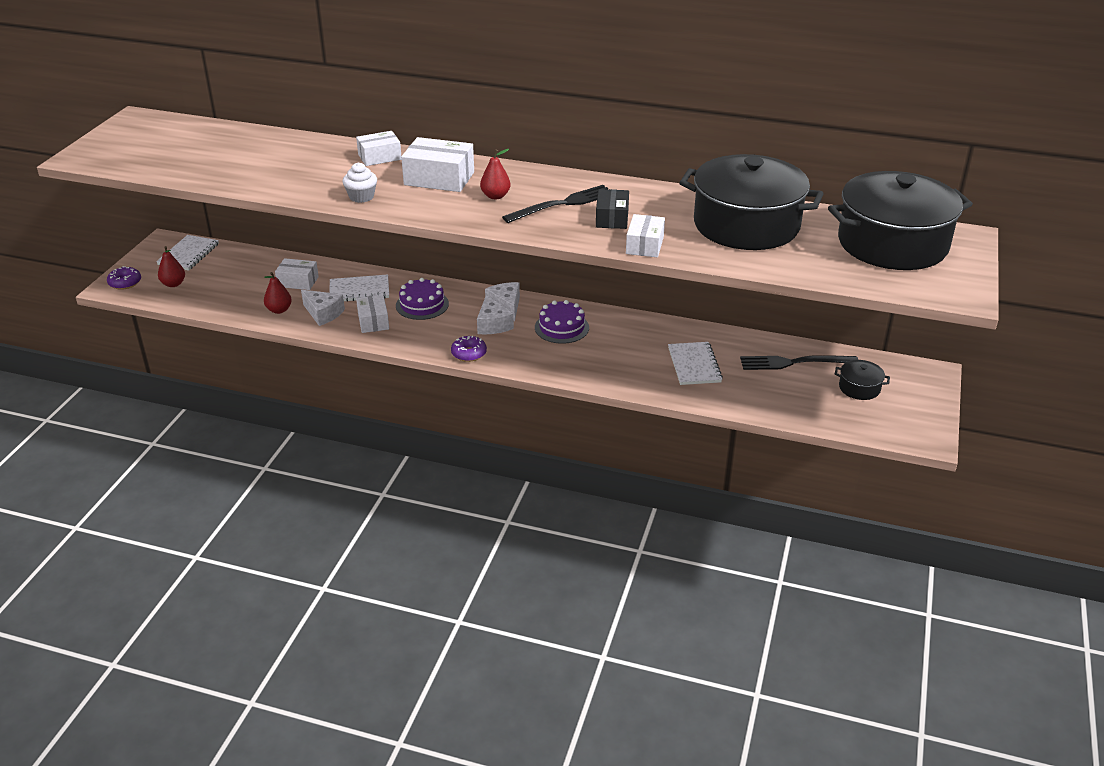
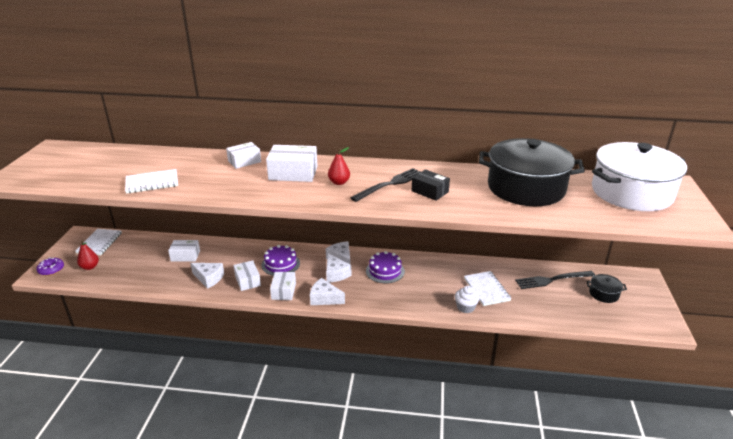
camera: 10 degrees left, 5 degrees down
(279, 310) = (174, 279): red pear -> none
(359, 290) = (232, 258): white notebook -> white notebook (152, 183)
(361, 197) = (238, 191): white cupcake -> white cupcake (465, 307)
(469, 353) = (324, 298): purple donut -> white cheese
(612, 218) = (430, 191): black box -> black box turned 45 degrees counterclockwise
(645, 245) = (463, 209): white box -> white box (283, 291)
(892, 244) = (631, 193): black pot -> white pot

